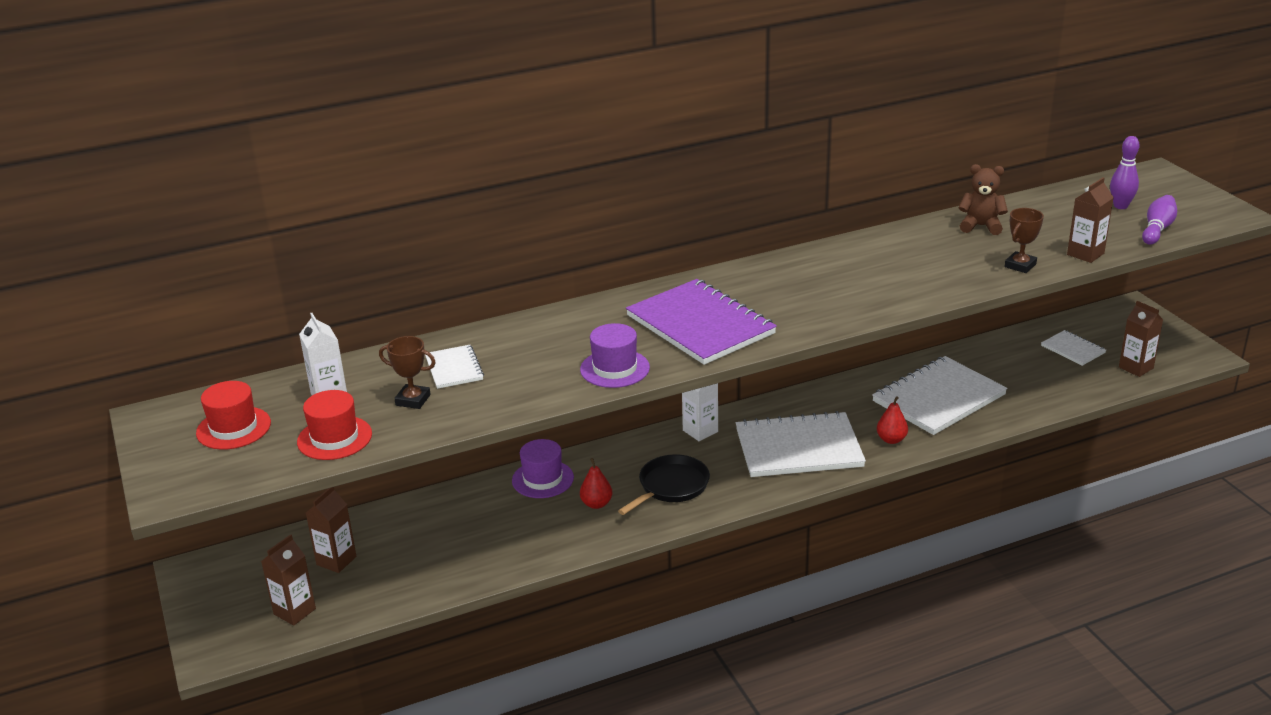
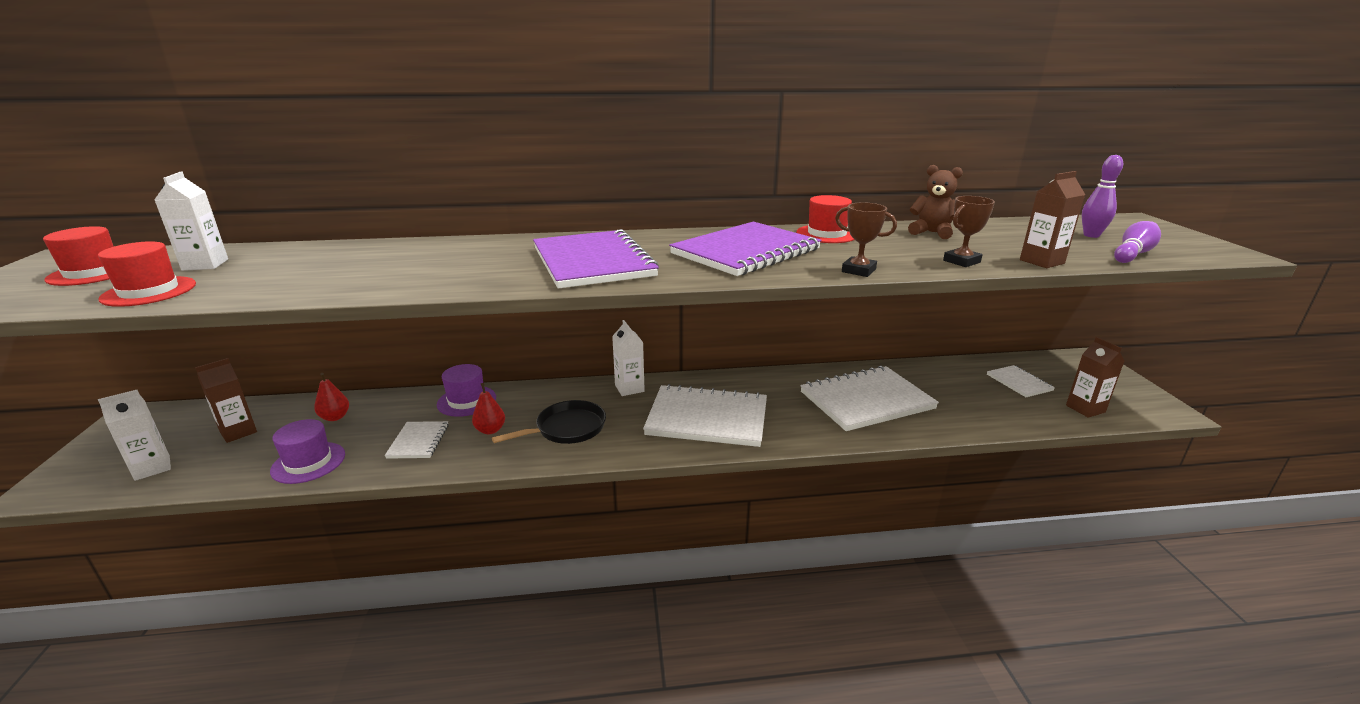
camera: 15 degrees right, 5 degrees down
(294, 611) = (152, 468): brown carton -> white carton
(413, 400) = (263, 276): brown trophy -> brown trophy (858, 270)
(454, 368) = (336, 261): white notebook -> white notebook (418, 441)
(615, 368) = (471, 280): purple hat -> purple hat (308, 462)
(828, 285) = (746, 252): none -> purple notebook
(886, 245) = (827, 234): none -> red hat
(891, 439) = (801, 428): red pear -> red pear (335, 417)

